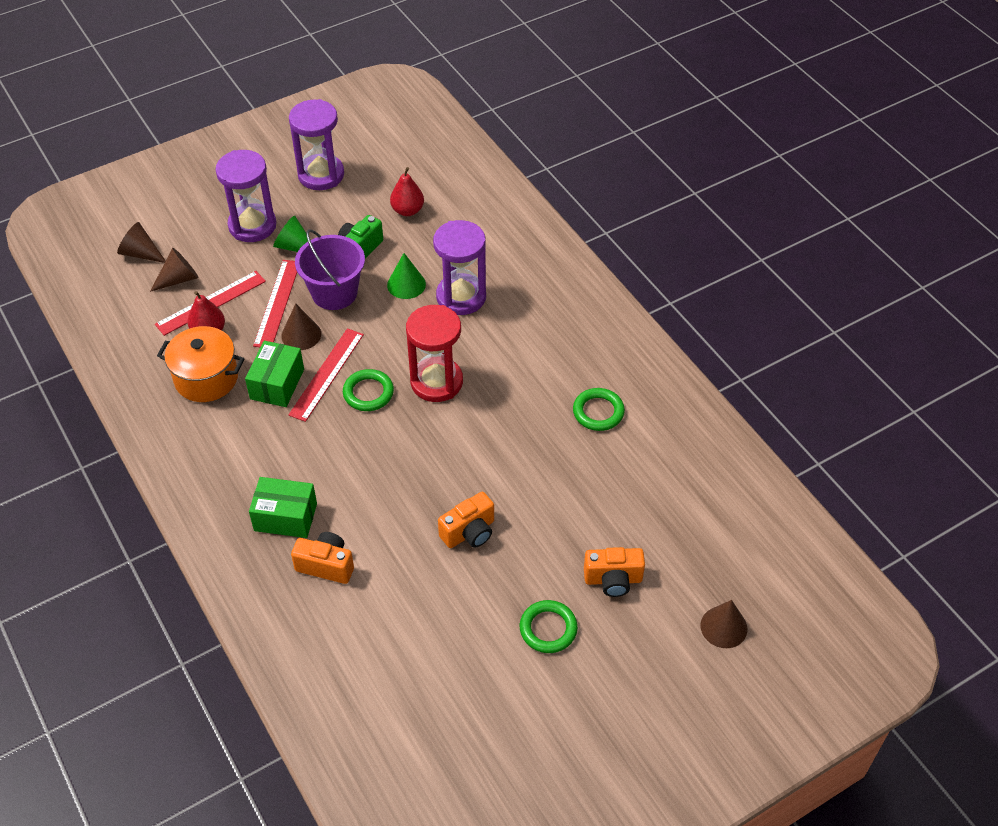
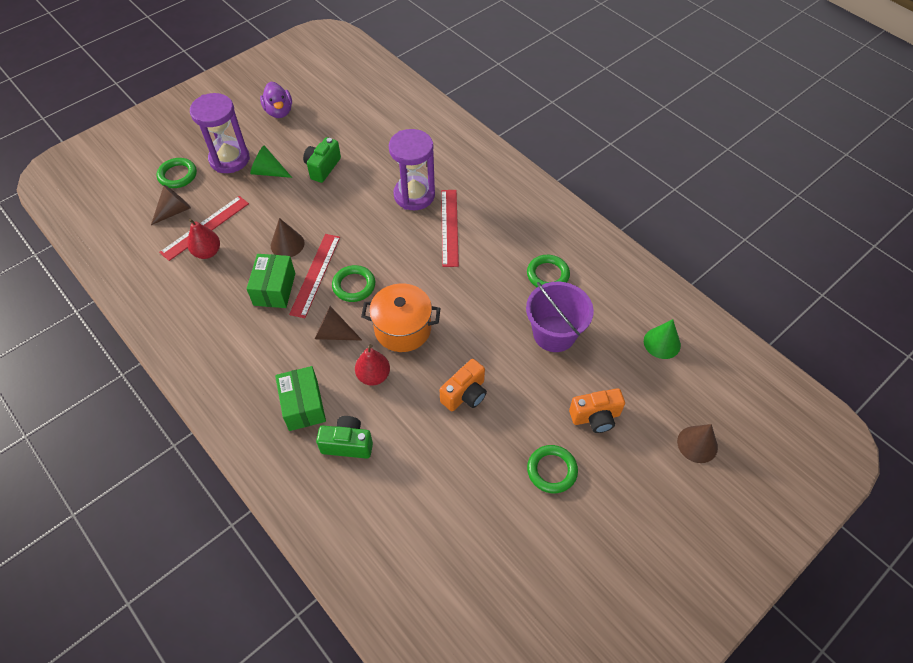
camera: 10 degrees left, 5 degrees up
(141, 253) = (138, 194): brown cone -> brown cone (334, 333)
(189, 237) = (177, 175): none -> green ring
(206, 378) = (212, 292): orange pot -> orange pot (402, 329)
(277, 303) = (262, 220): red ruler -> red ruler (449, 227)
(285, 517) = (303, 405): green box -> green box turned 75 degrees clockwise
(321, 175) = (279, 111): purple hourglass -> purple duck
(326, 565) = (347, 444): orange camera -> green camera
(334, 293) = (309, 205): purple bucket -> purple bucket (554, 334)
(406, 284) = (367, 191): green cone -> green cone (662, 343)
(407, 210) = (356, 131): red pear -> red pear (373, 376)
(436, 382) = (409, 268): red hourglass -> none

